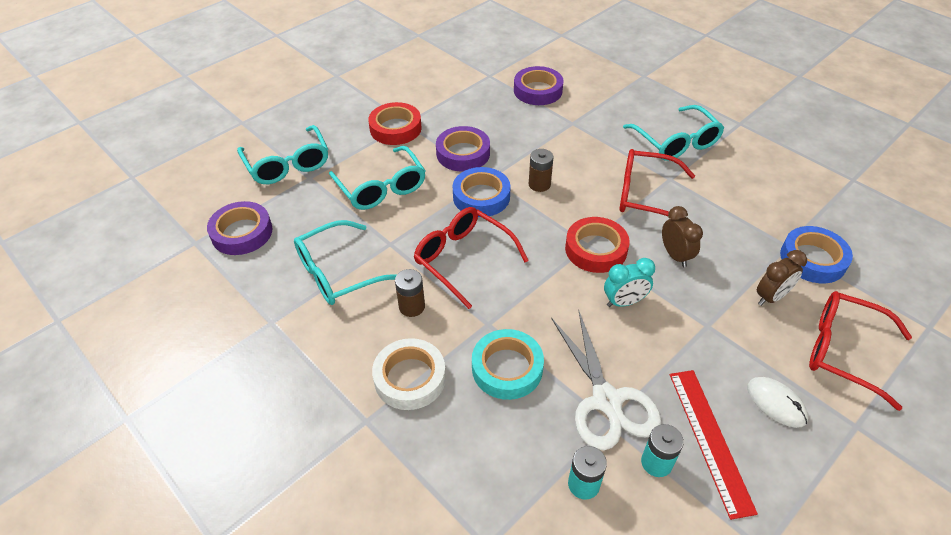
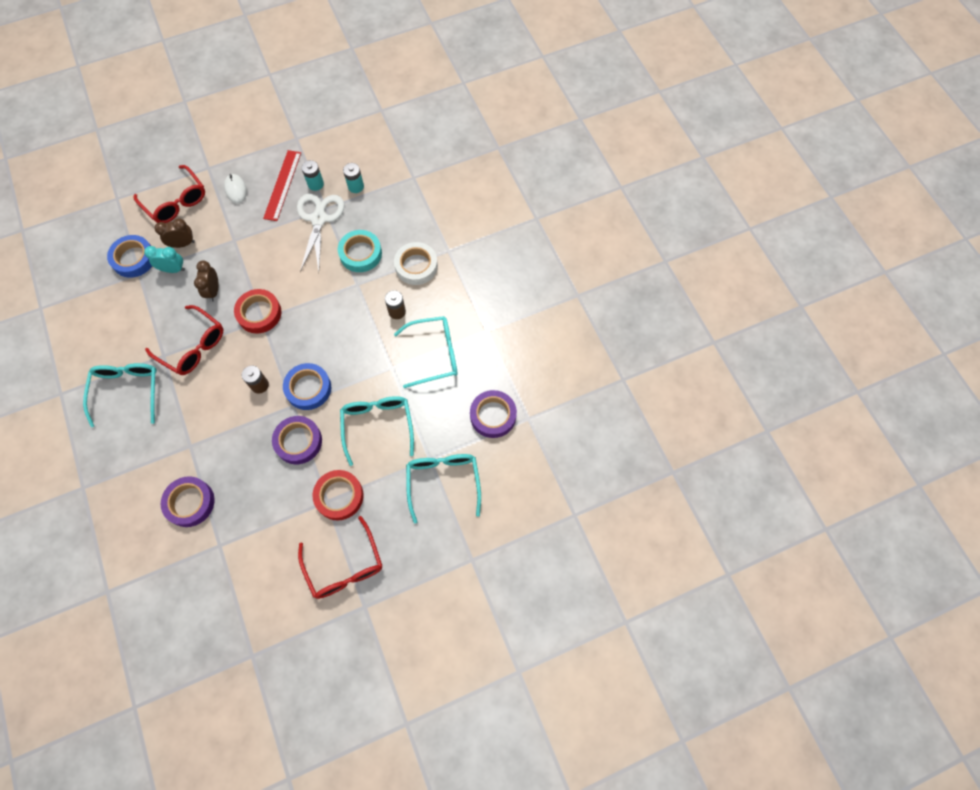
camera: 160 degrees left, 20 degrees up
(463, 259) = (348, 336): red glasses -> red glasses (344, 566)
(624, 302) = (269, 270): turquoise clock -> turquoise clock (173, 269)

